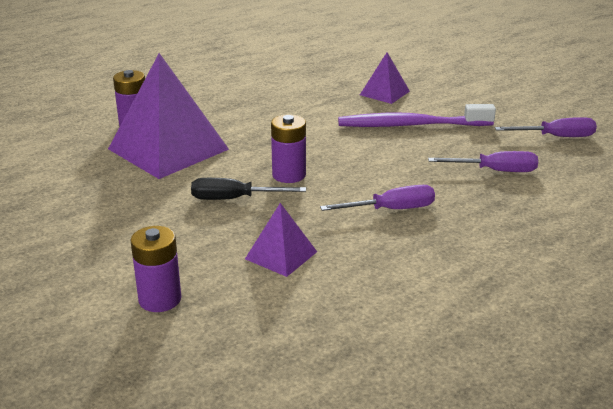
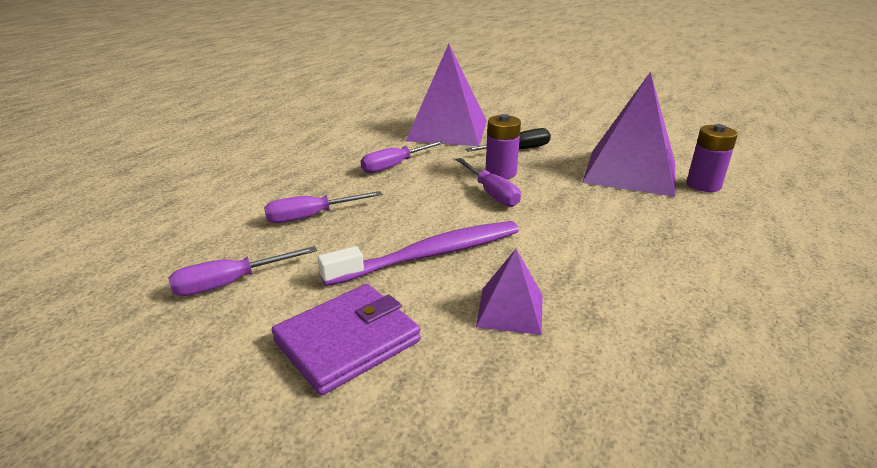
camera: 155 degrees right, 0 degrees up
(160, 299) = (488, 106): purple battery -> none
(281, 255) = (447, 130): purple pyramid -> purple pyramid, size x2.04
(321, 157) = (491, 193): none -> purple screwdriver
(482, 99) = (347, 341): none -> purple wallet

